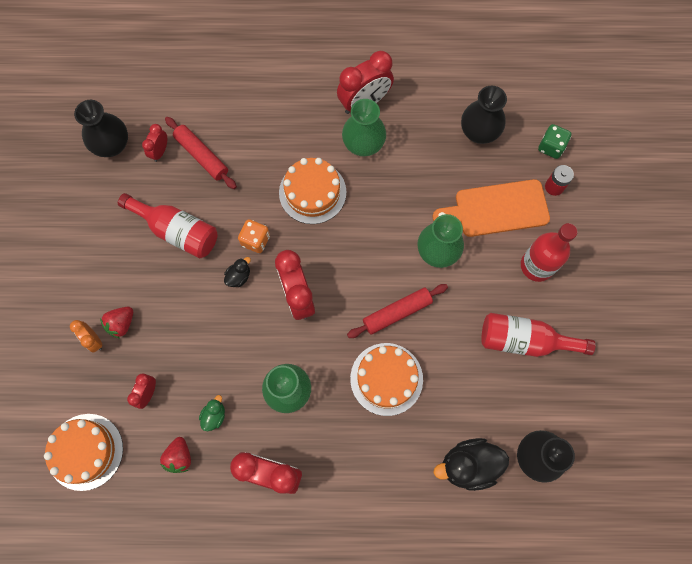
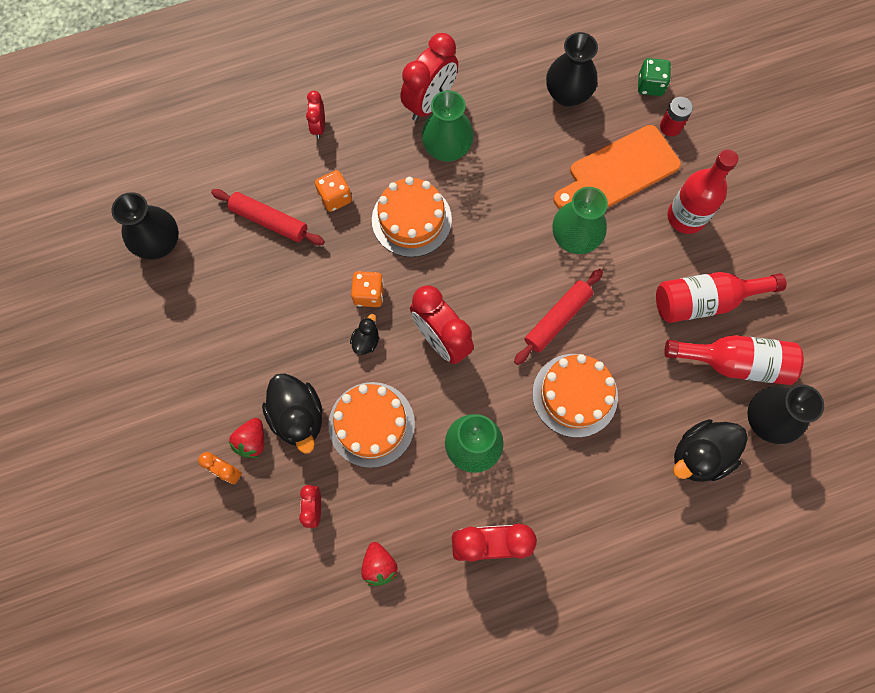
camera: 20 degrees left, 0 degrees up
(85, 451) = (268, 600): orange cake -> orange cake (371, 424)
(160, 151) = (219, 232): red clock -> red clock (319, 127)
(163, 317) = (298, 417): none -> black duck
(177, 231) = (274, 315): red bottle -> red bottle (734, 363)
(214, 415) = (400, 505): green duck -> none
(260, 154) = (335, 197): none -> orange dice

